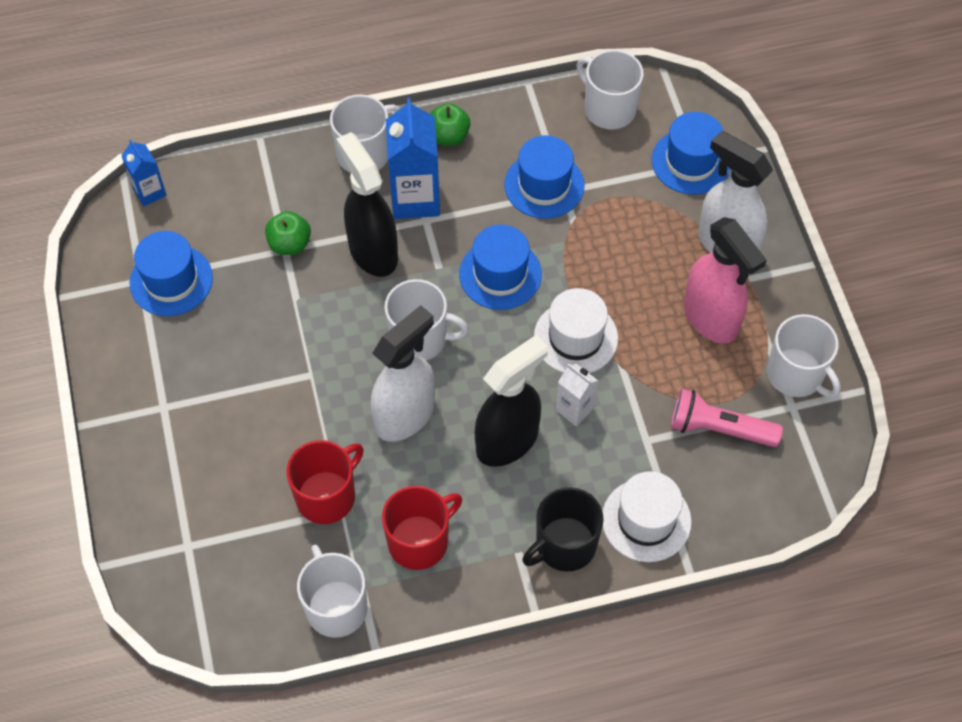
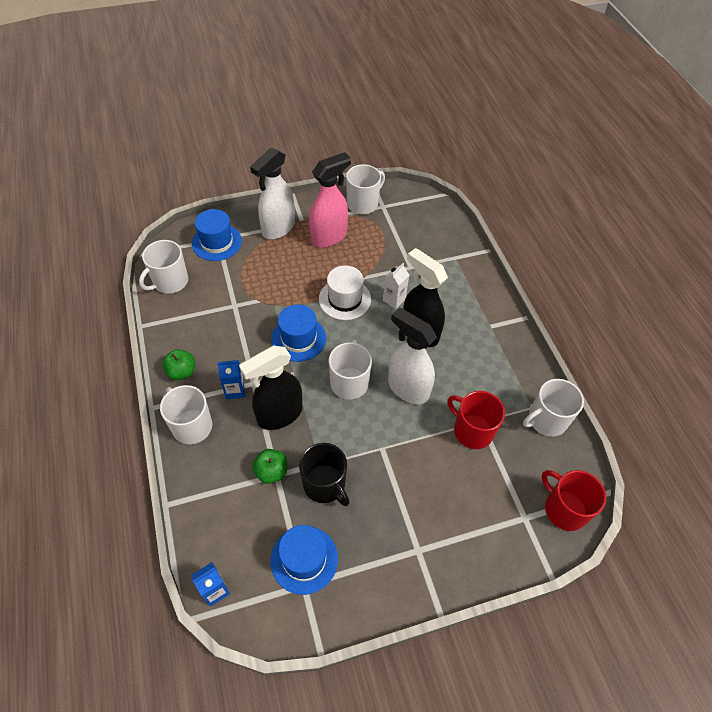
camera: 95 degrees left, 5 degrees down
(415, 198) = (235, 390): blue carton -> blue carton, size x0.55
(419, 541) = (493, 376): red mug -> red mug (564, 509)
(544, 185) = (229, 316): blue hat -> none
(564, 545) = (482, 304): black mug -> black mug (325, 485)
(646, 520) = (460, 268): white hat -> none
(719, 428) = (399, 236): pink flashlight -> none

